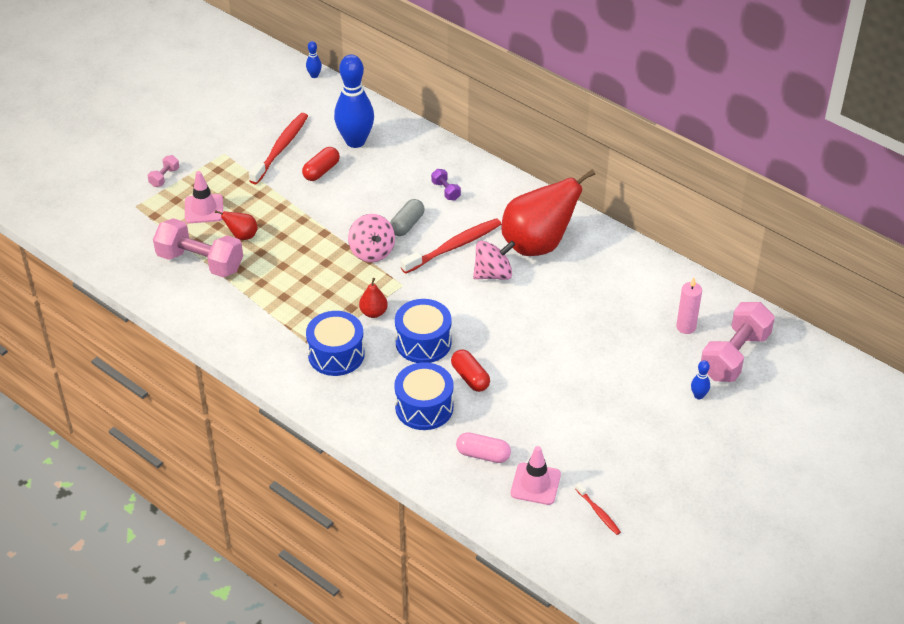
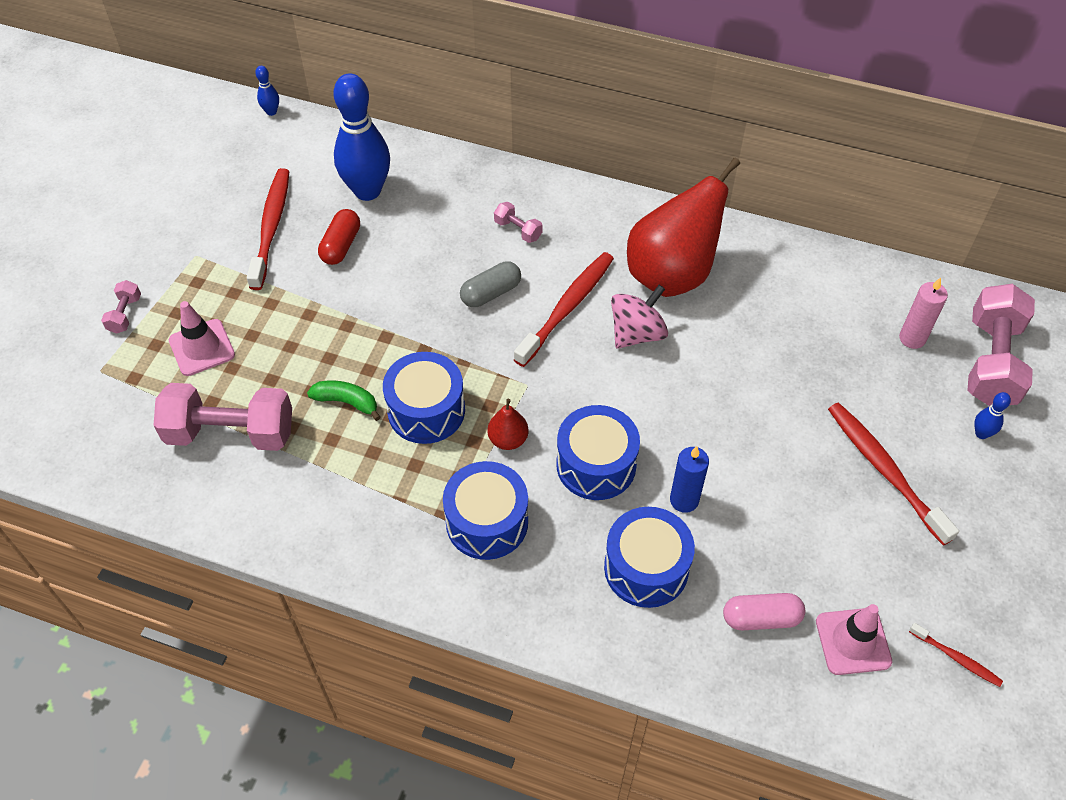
camera: 20 degrees left, 10 degrees up
(242, 236) = (273, 374): red pear -> none
(281, 264) = (347, 402): none -> green banana
(329, 282) = (426, 410): none -> blue drum
(372, 251) = (463, 346): pink spinning top -> none
(407, 224) = (491, 293): grey capsule -> grey capsule turned 45 degrees clockwise
(446, 191) = (518, 230): purple dumbbell -> pink dumbbell
(470, 377) = (684, 500): red capsule -> blue candle
(616, 398) = (884, 470): none -> red toothbrush

